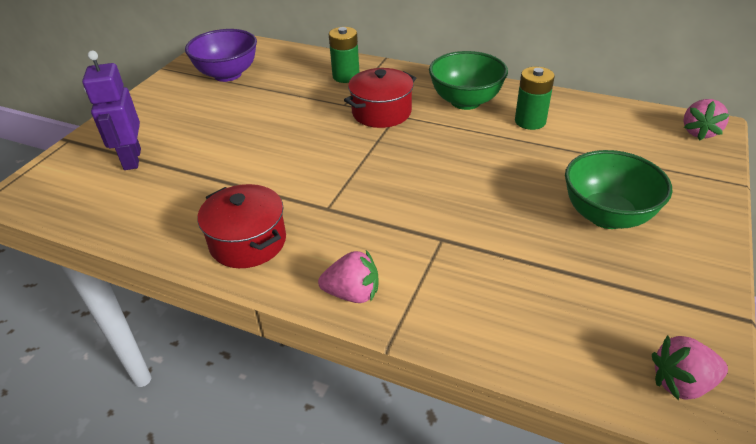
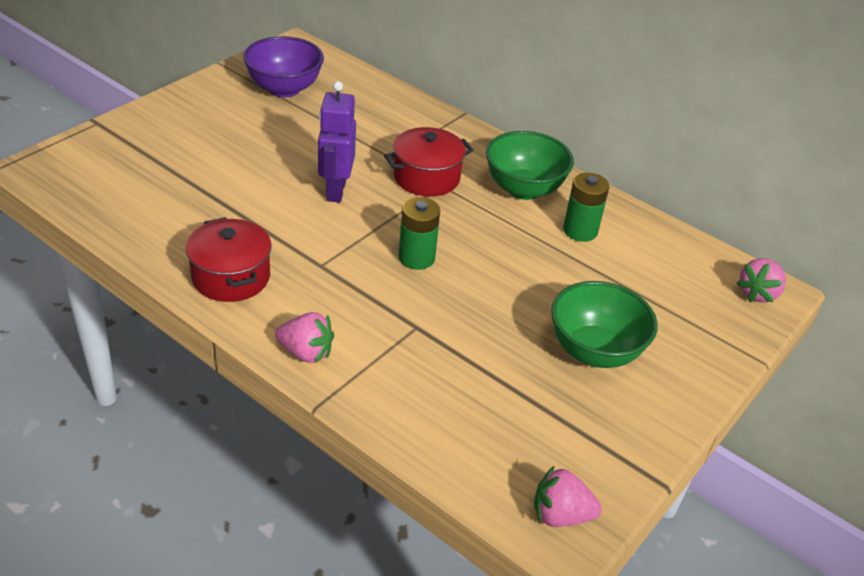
camera: 10 degrees right, 0 degrees up
(132, 159) = (152, 161): purple robot -> purple robot (335, 191)
(346, 76) = (410, 124): green battery -> green battery (416, 258)

